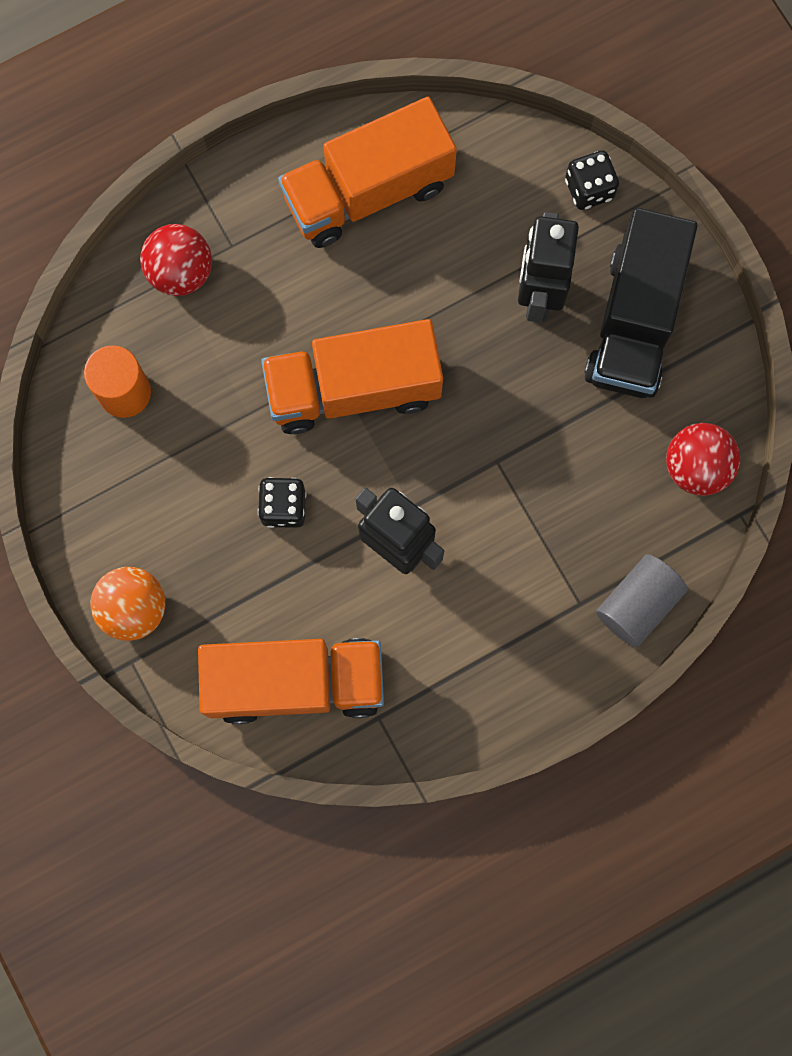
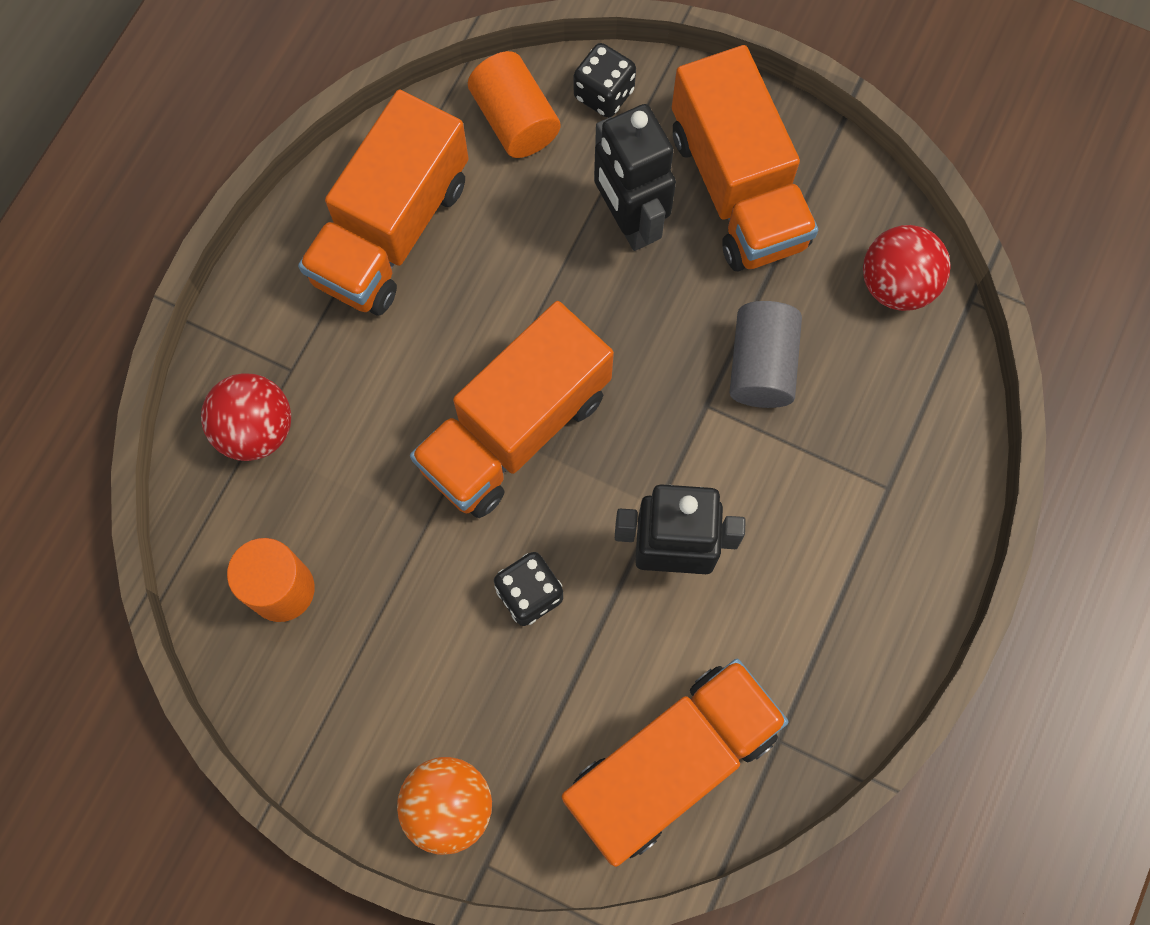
camera: 35 degrees left, 5 degrees down
(511, 167) = (515, 120): none -> orange cylinder
(634, 322) = (737, 188): black truck -> orange truck
(637, 604) = (941, 450): grey cylinder -> grey cylinder (761, 365)

